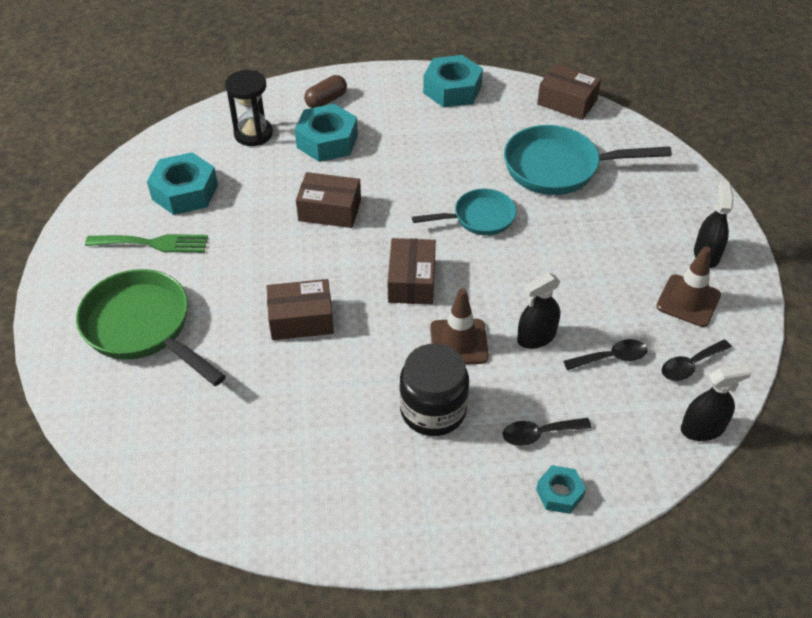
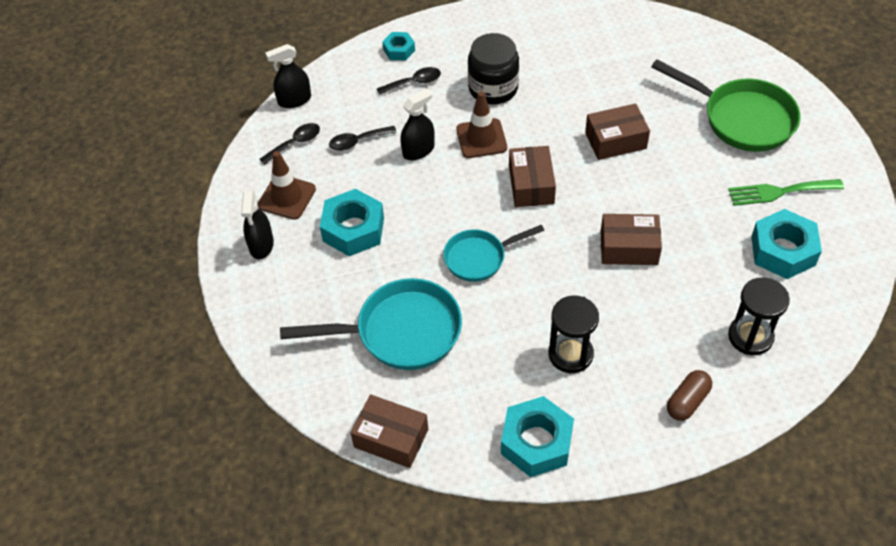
camera: 175 degrees right, 5 degrees up
(327, 141) = (663, 337): turquoise nut -> turquoise nut (353, 229)
(410, 138) = (570, 354): none -> black hourglass

